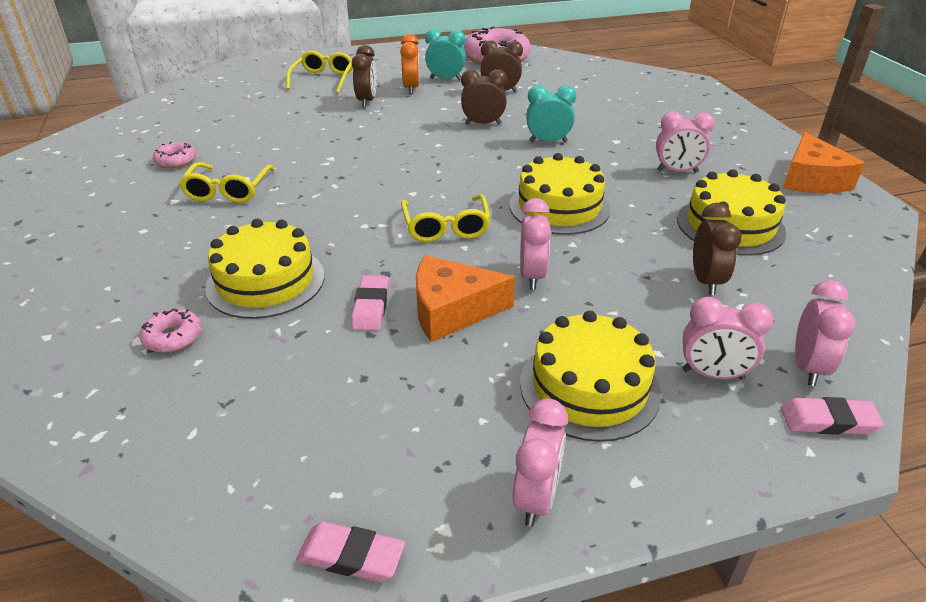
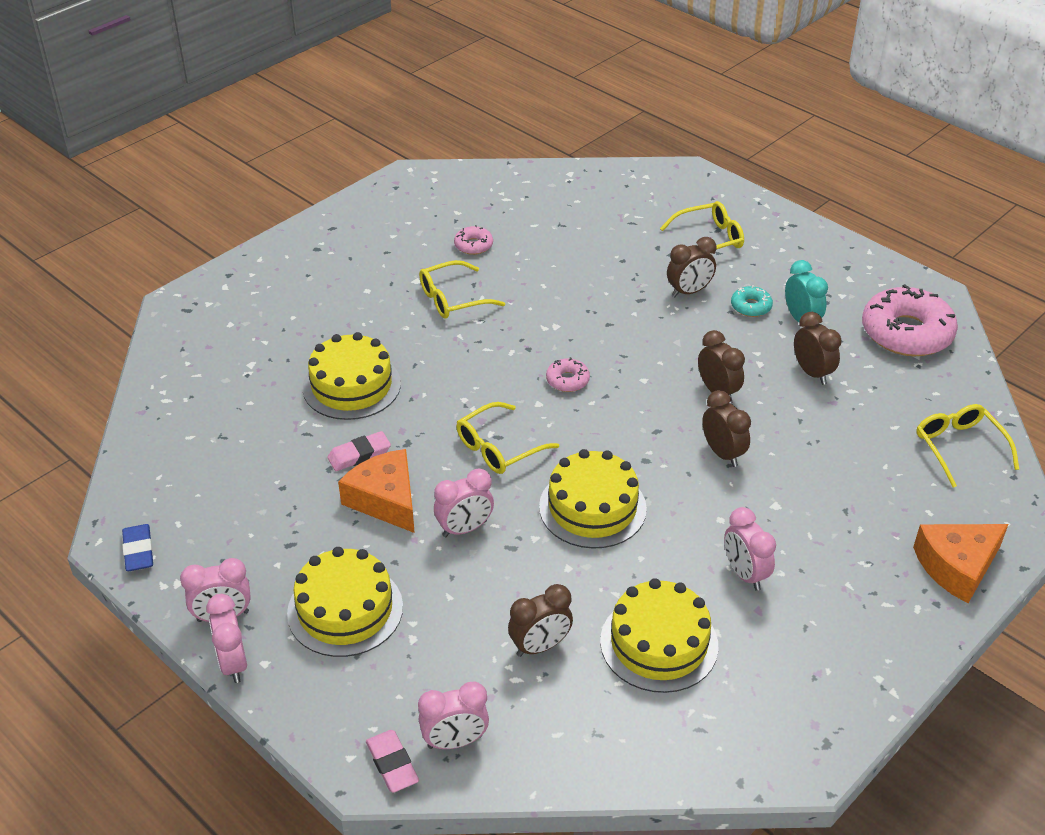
camera: 60 degrees right, 5 degrees up
(173, 337) = (264, 378): pink donut -> pink donut (567, 380)
(351, 556) = (138, 551): pink eraser -> blue eraser
(411, 88) = (751, 306): orange clock -> turquoise donut
(548, 141) = (722, 453): turquoise clock -> brown clock
(612, 76) = (959, 448): none -> yellow glasses
(712, 374) = (406, 680): pink clock -> pink clock (233, 663)
(811, 179) = (829, 695): orange cheese -> orange cheese (957, 566)

